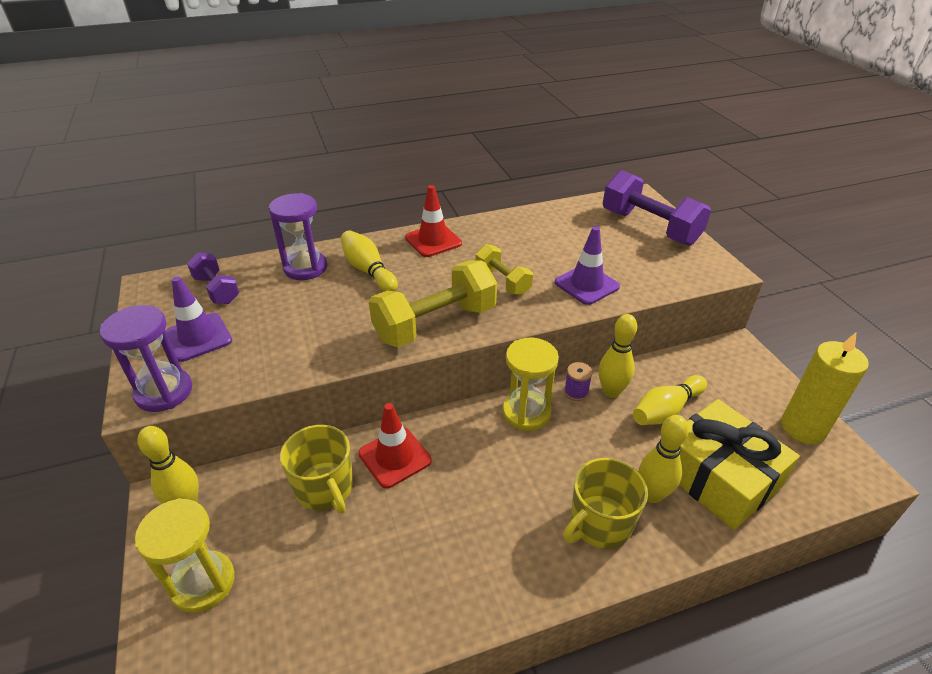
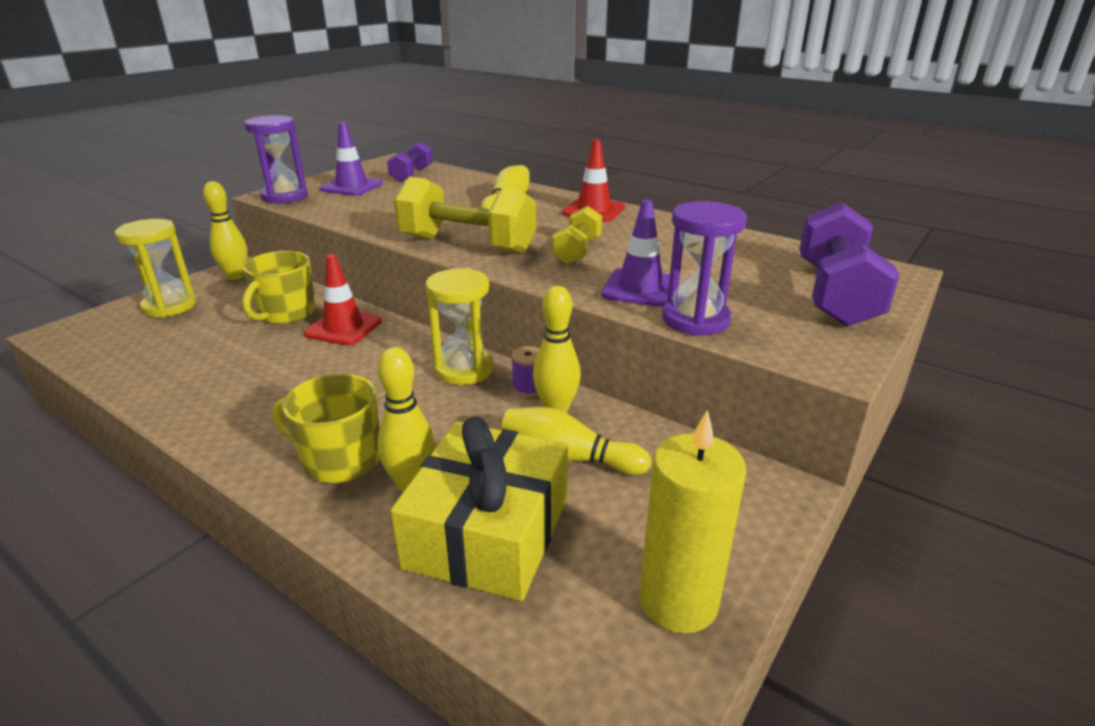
camera: 55 degrees right, 10 degrees down
(305, 268) = (478, 186): purple hourglass -> purple hourglass (695, 320)

